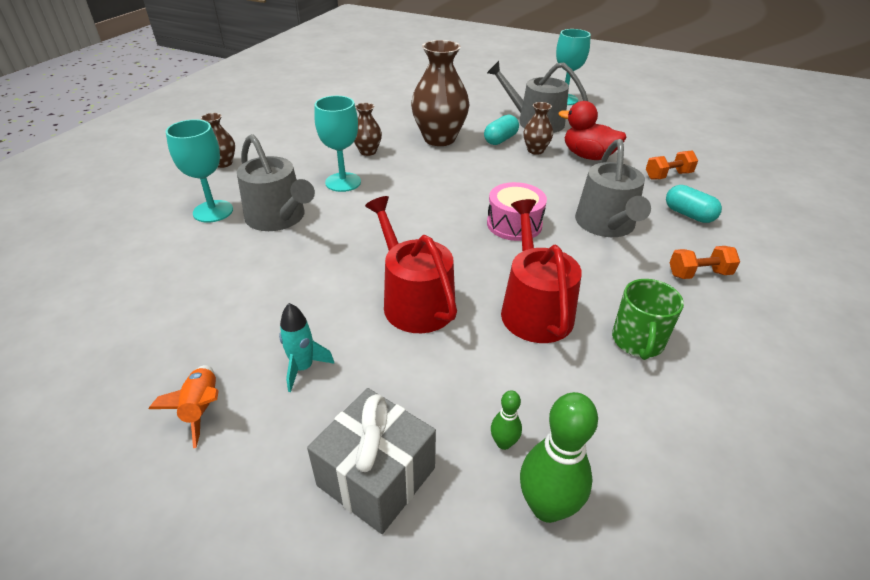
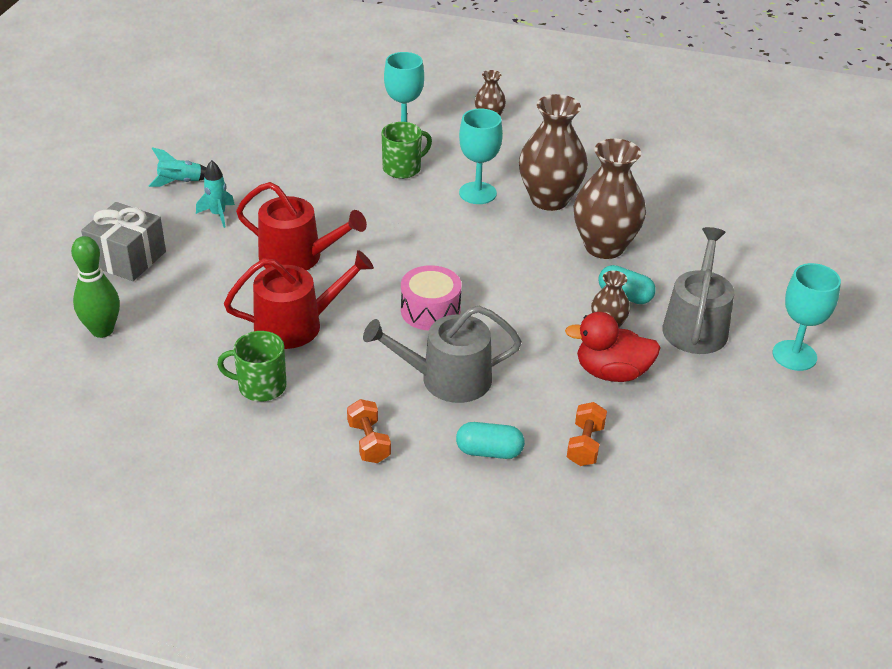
camera: 80 degrees right, 0 degrees up
(202, 408) = (180, 182): orange rocket -> turquoise rocket
(279, 218) = (403, 168): grey watering can -> green mug
(368, 151) = (549, 199): brown vase -> brown vase, size x1.99
(414, 301) = (298, 257): red watering can -> red watering can turned 60 degrees clockwise
(503, 443) = (152, 310): green bowling pin -> none
(588, 156) = (611, 372): red duck -> red duck turned 105 degrees counterclockwise
(668, 176) = (585, 445): orange dumbbell -> orange dumbbell turned 45 degrees clockwise
(688, 214) = (489, 451): turquoise capsule -> turquoise capsule turned 60 degrees clockwise

